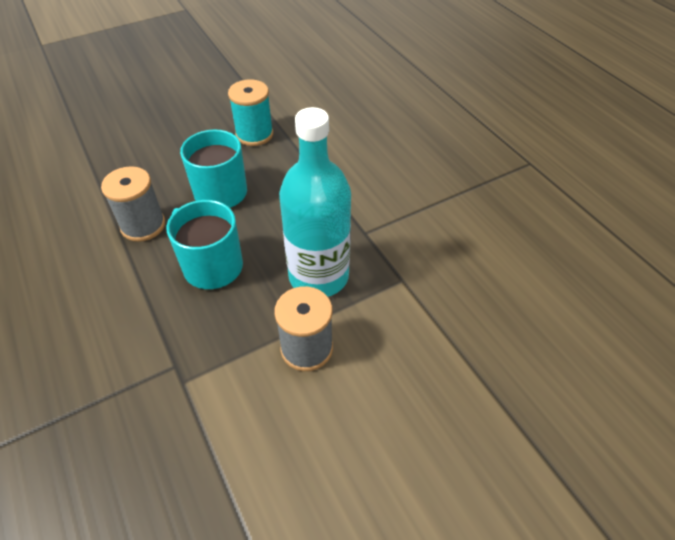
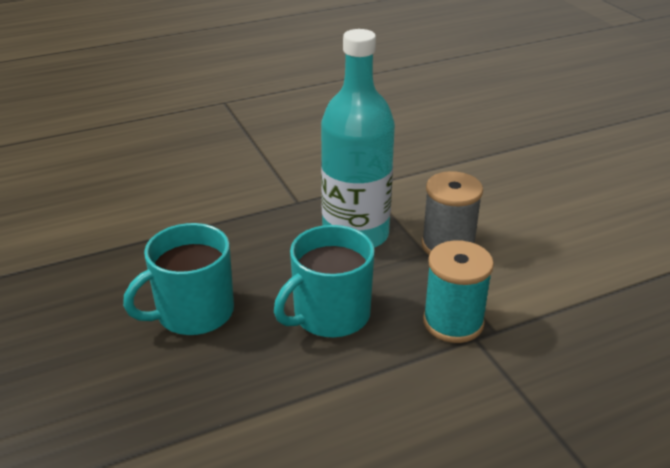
camera: 85 degrees left, 15 degrees down
(143, 225) = (241, 388): grey spool -> none
(254, 134) = (78, 281): turquoise spool -> turquoise spool (453, 322)

